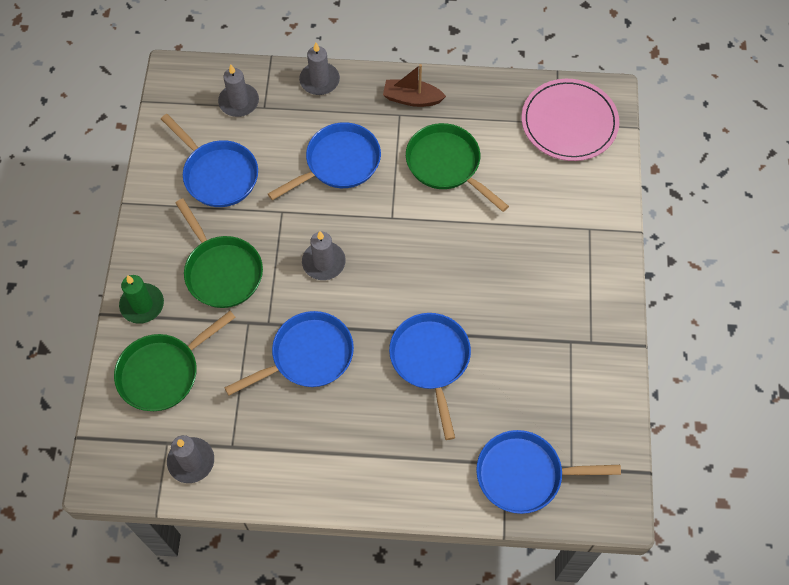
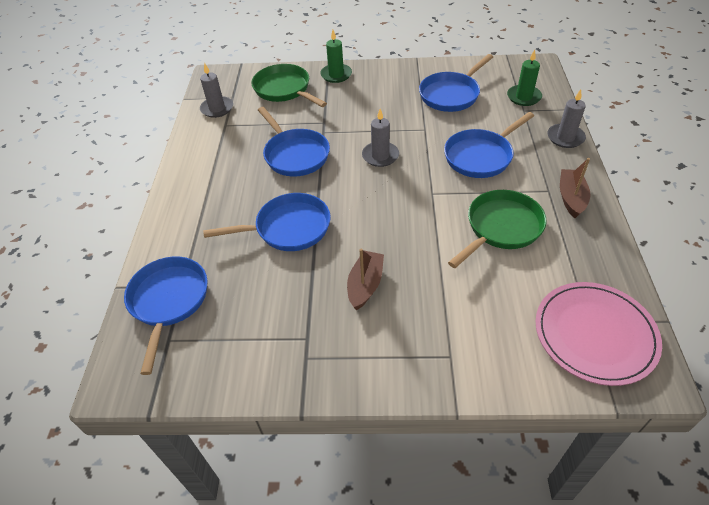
camera: 90 degrees right, 15 degrees down
(221, 271) = (366, 105): green pan -> none
(239, 102) = (523, 97): grey candle -> green candle
(338, 163) = (481, 156): blue pan -> blue pan turned 90 degrees clockwise
(511, 289) = (365, 285): none -> brown boat

